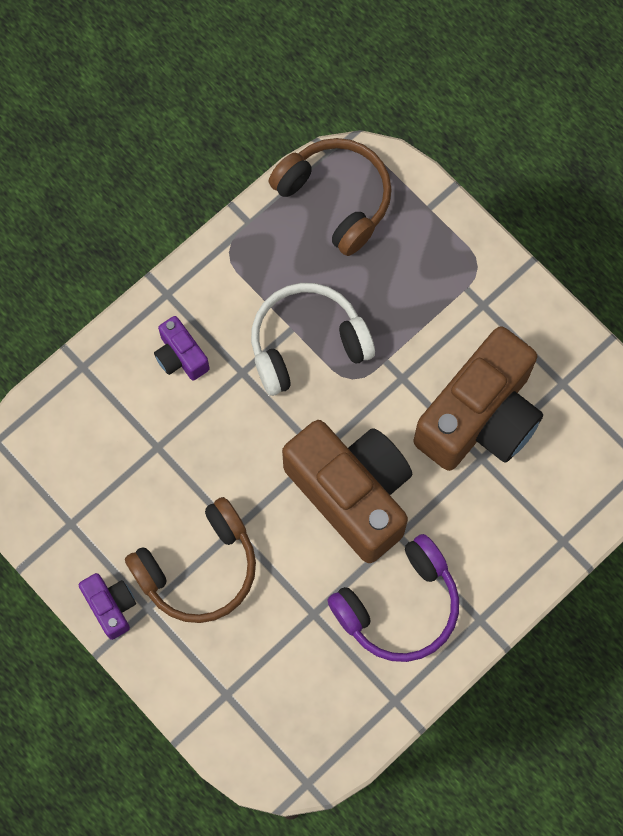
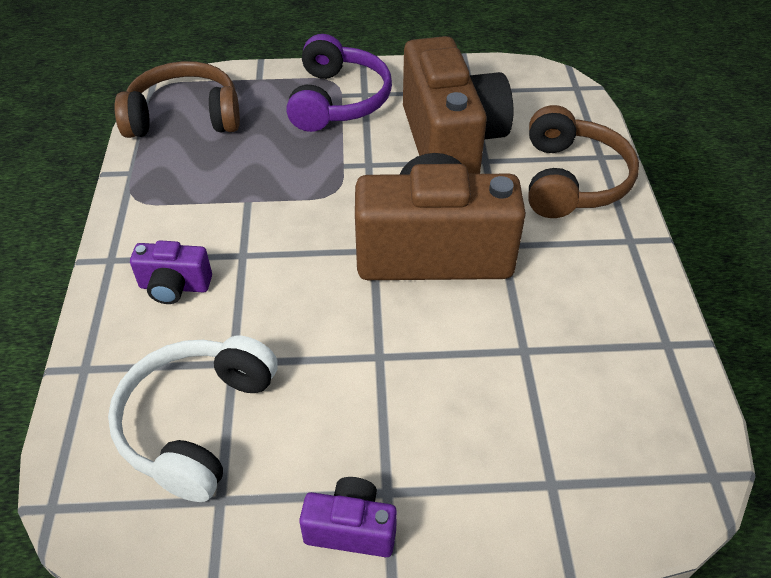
camera: 50 degrees left, 25 degrees down
(198, 568) = (389, 413): brown headphones -> brown headphones (571, 180)
(307, 344) = (272, 200): white headphones -> white headphones (197, 423)
(399, 606) = (571, 284): purple headphones -> purple headphones (338, 100)

